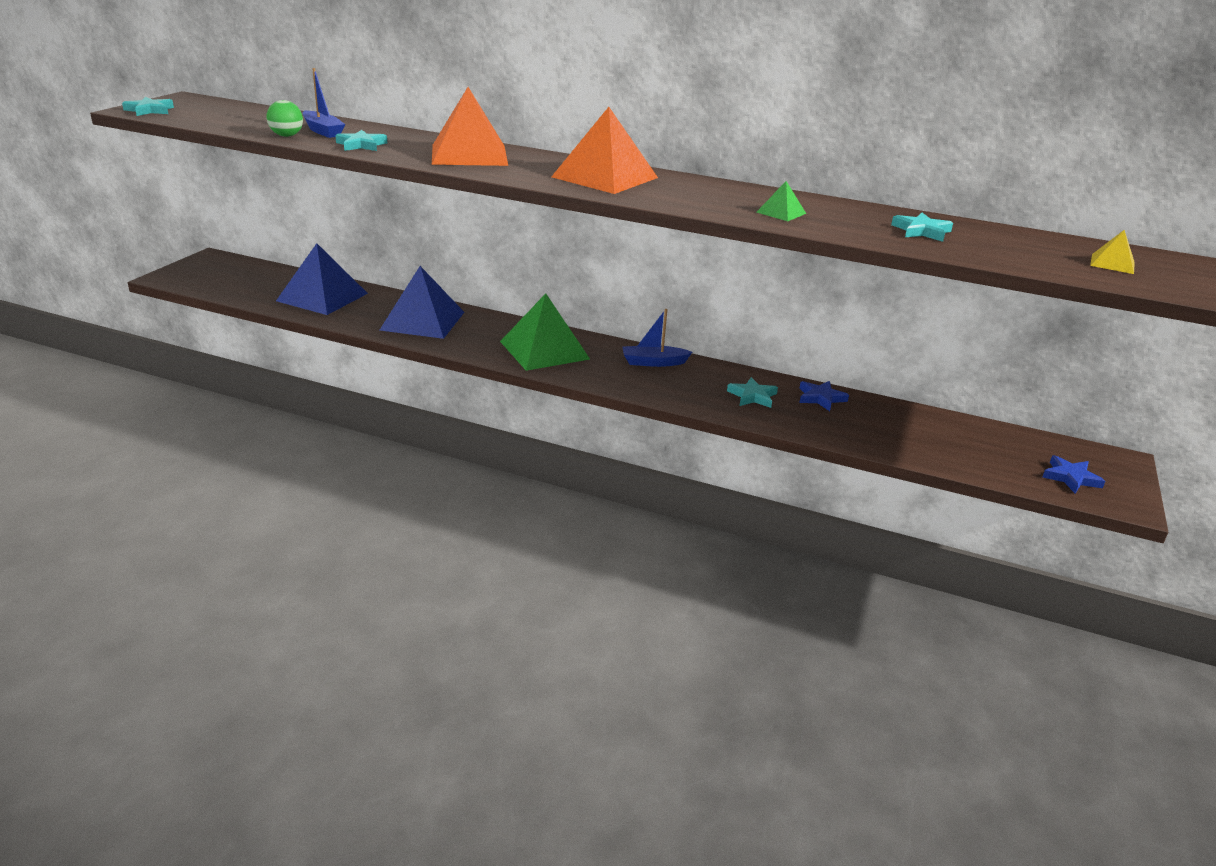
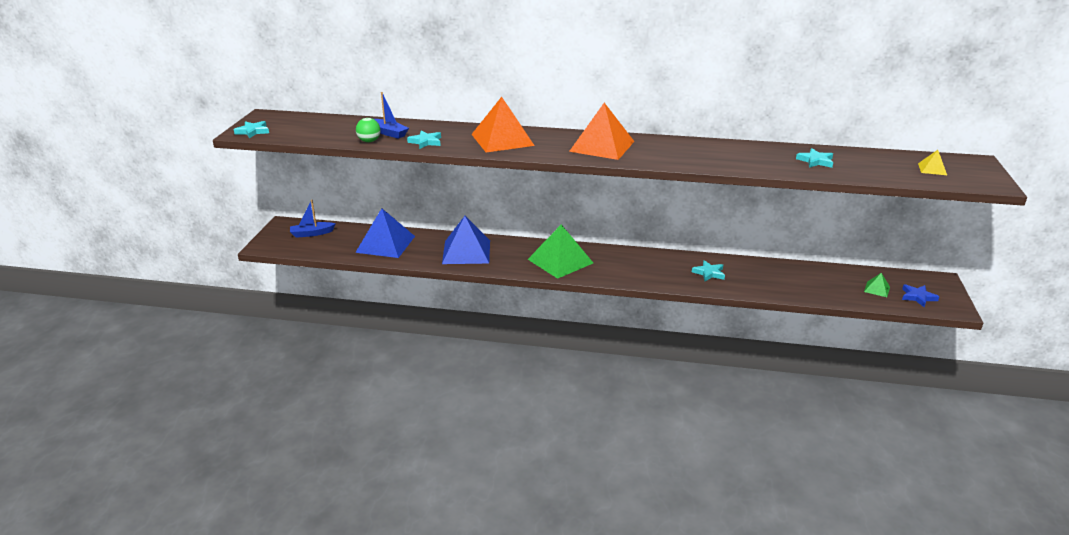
camera: 10 degrees left, 0 degrees up
(653, 362) = (635, 259): blue boat -> blue boat (312, 233)
(781, 213) = (727, 159): green pyramid -> green pyramid (877, 289)
(820, 398) = (750, 267): blue star -> none

